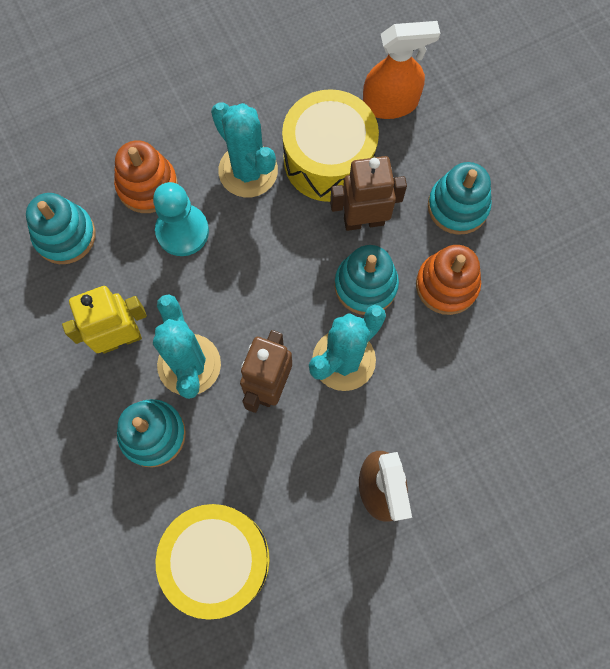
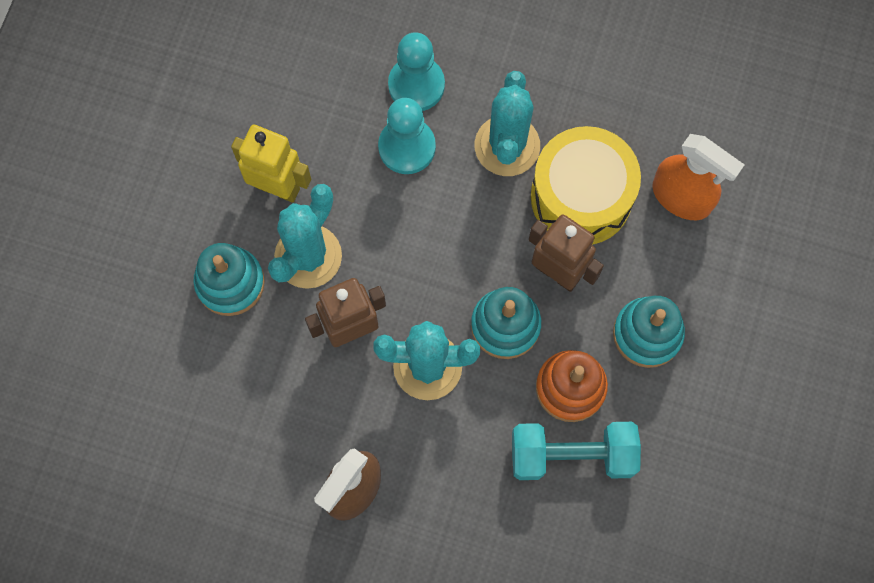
camera: 45 degrees right, 0 degrees up
(65, 235) = (315, 67): turquoise stacking toy -> none
(147, 185) = (416, 85): orange stacking toy -> turquoise pawn
(218, 560) = (184, 421): yellow drum -> none
(492, 326) = (572, 455): none -> turquoise dumbbell

